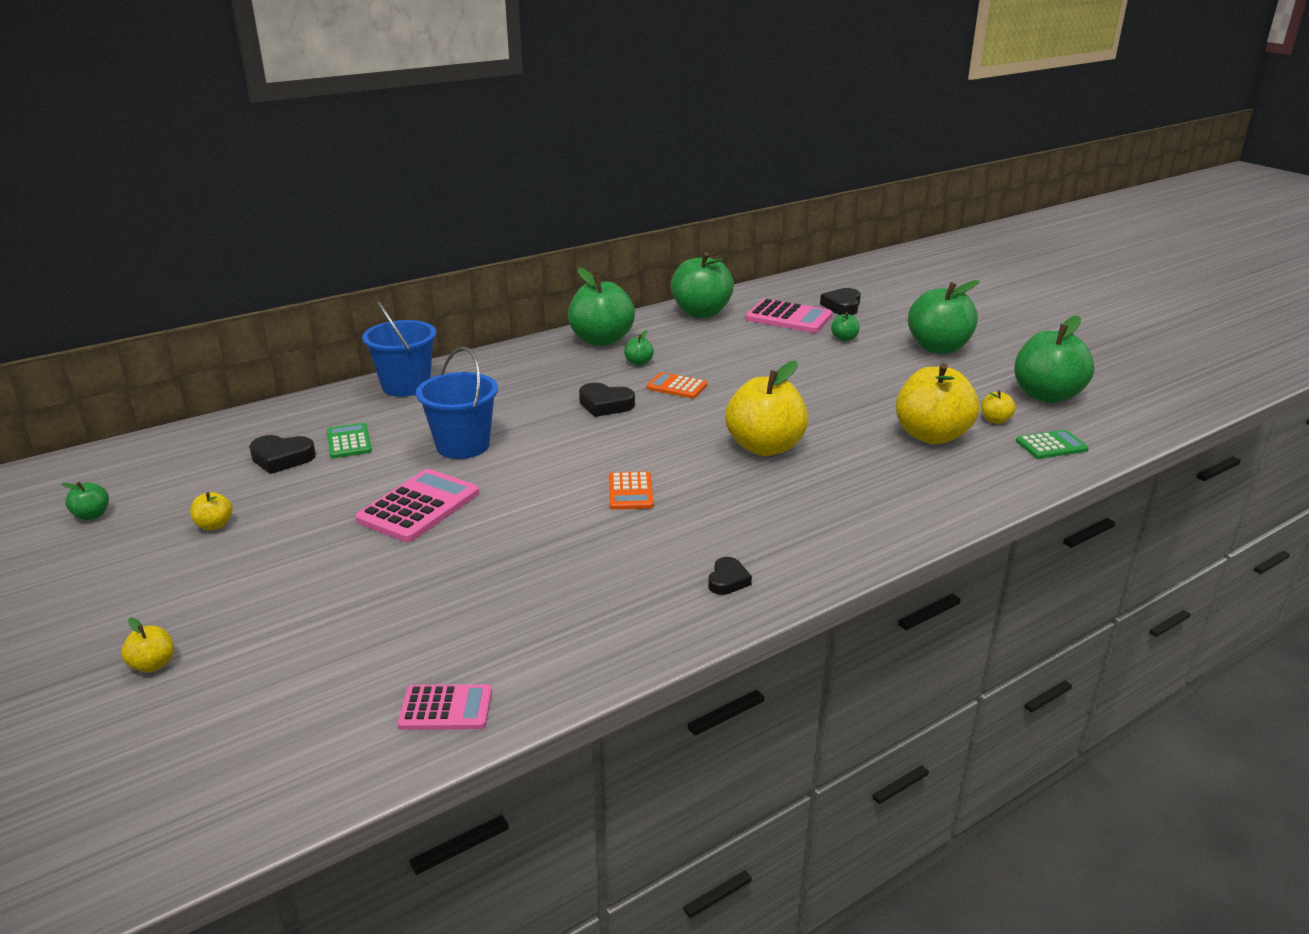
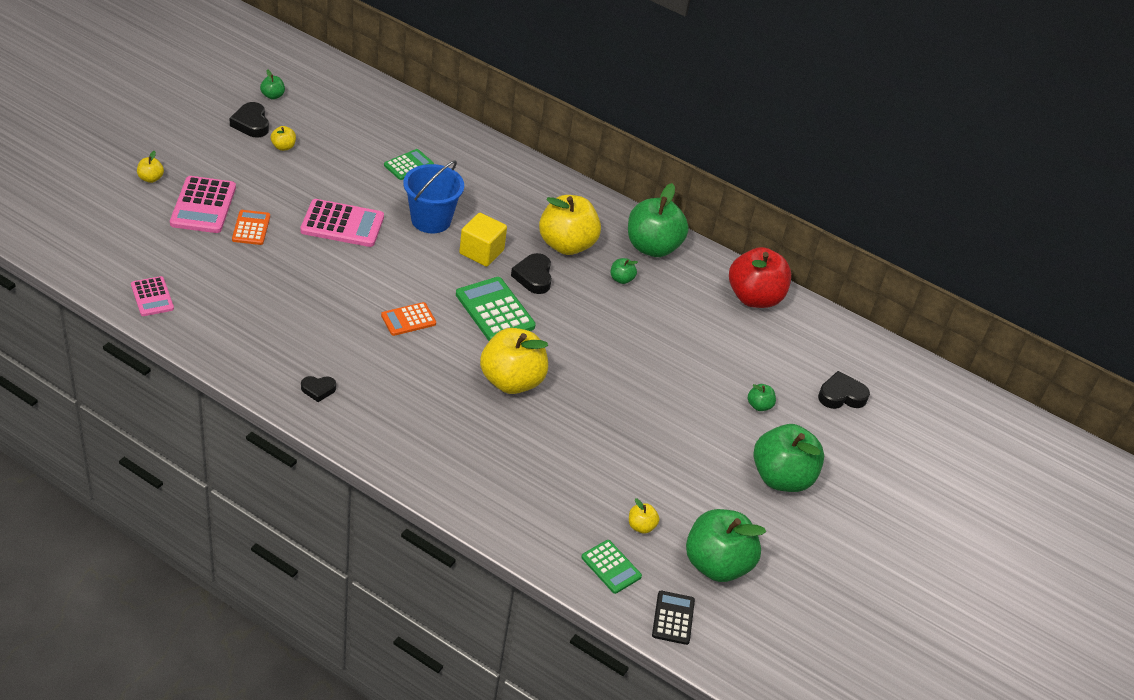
camera: 60 degrees right, 15 degrees up
(282, 458) = (372, 144): black heart -> black heart (251, 124)
(406, 386) = (504, 164): blue bucket -> none
(543, 426) = (481, 252): none -> yellow cube
(646, 436) = (495, 310): none -> green calculator
(676, 386) = (589, 311): orange calculator -> orange calculator (251, 228)
(701, 313) = (754, 297): green apple -> red apple
(788, 318) = (784, 359): pink calculator -> pink calculator (203, 205)
(931, 436) = (586, 483): yellow apple -> yellow apple (566, 245)
(1118, 428) = (673, 618): none -> black calculator

